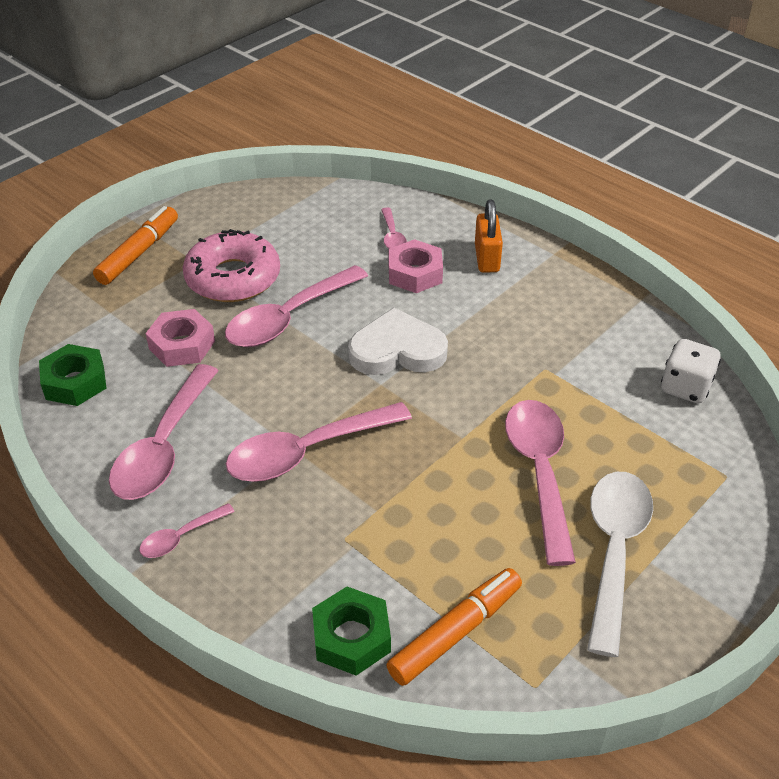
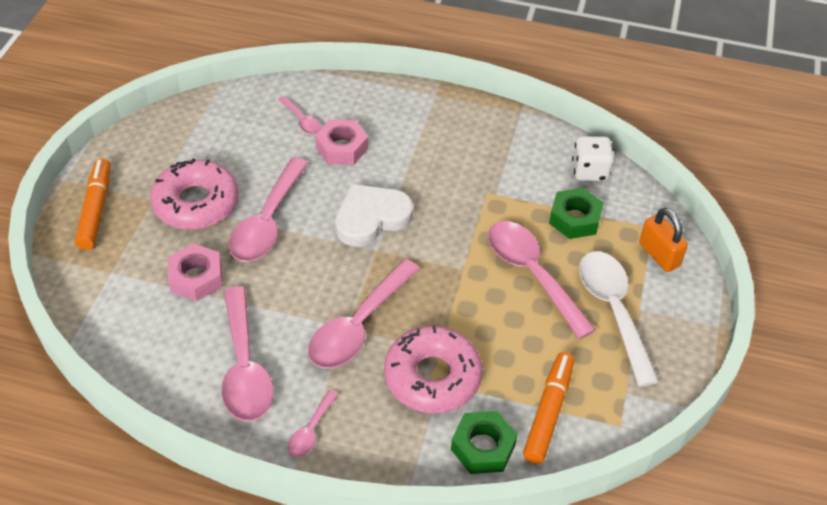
camera: 30 degrees left, 5 degrees up
(75, 382) = (128, 344): green nut -> green nut (574, 219)
(348, 536) = (432, 377): none -> pink donut
(487, 258) = (388, 115): orange padlock -> orange padlock (659, 255)

